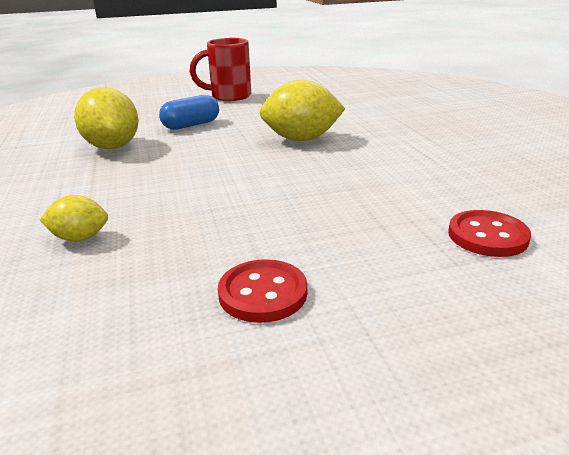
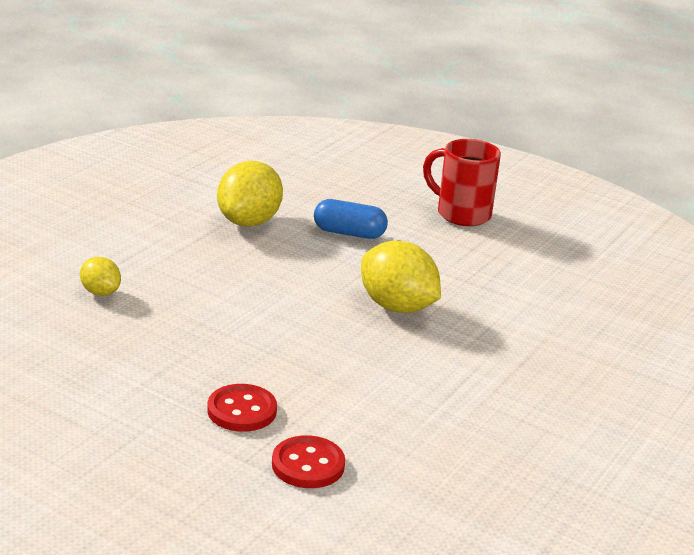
camera: 45 degrees right, 0 degrees up
(263, 293) = (118, 392): red button -> red button (242, 410)

